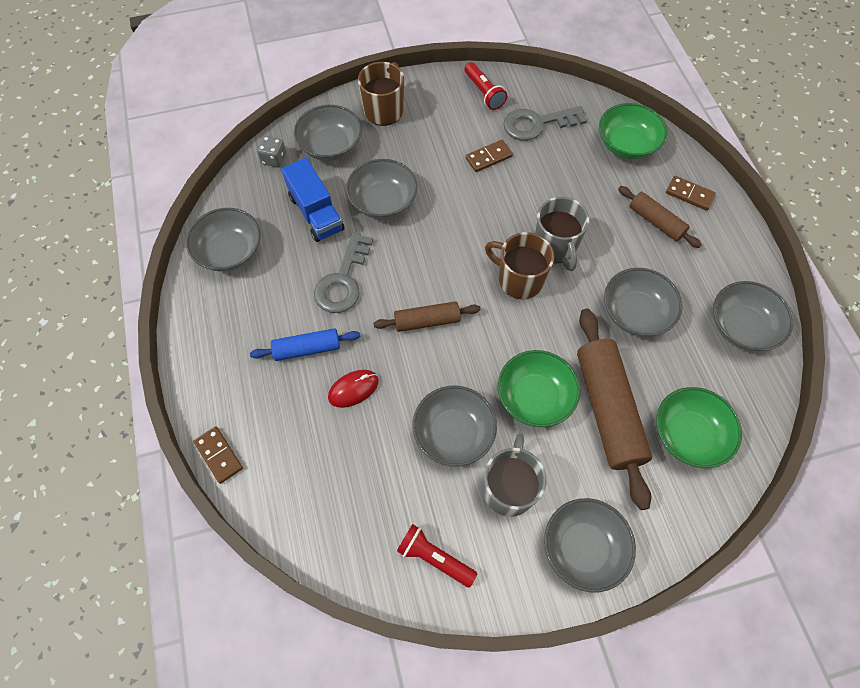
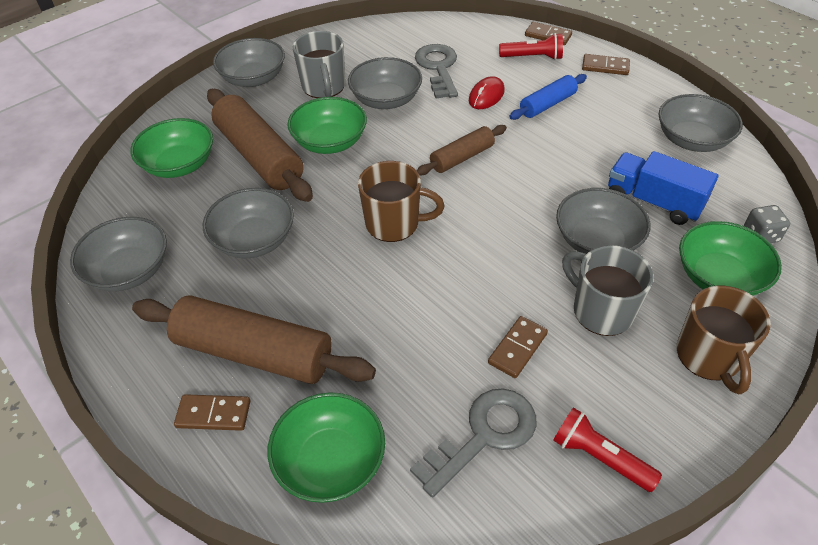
camera: 155 degrees right, 15 degrees down
(210, 373) = (605, 67): none -> brown domino
(330, 146) = (719, 277): grey bowl -> green bowl
(343, 280) = (566, 158): grey key -> grey key (438, 68)
(434, 558) = (358, 43): red flashlight -> red flashlight (532, 57)
(555, 247) = (371, 271): grey mug -> grey mug (601, 311)
(655, 222) = (254, 352): brown rolling pin -> brown rolling pin, size x1.82

